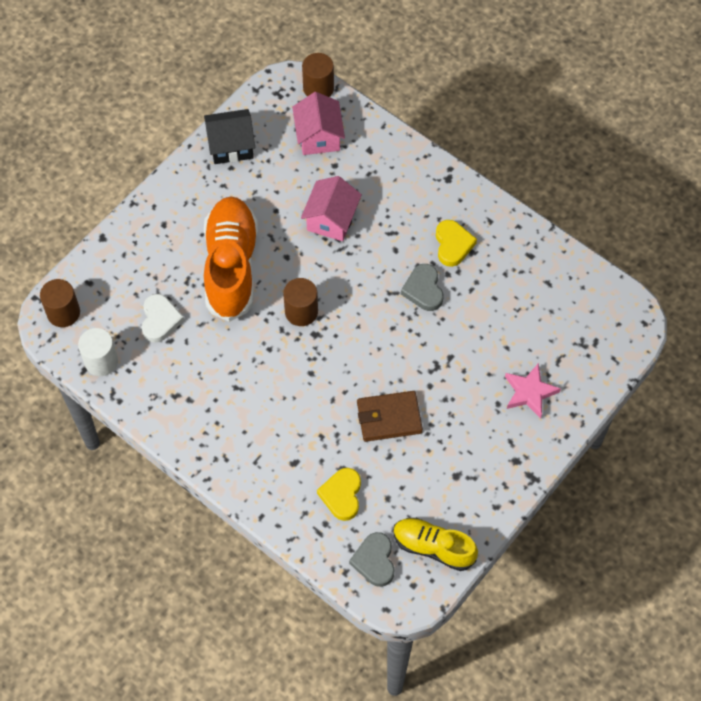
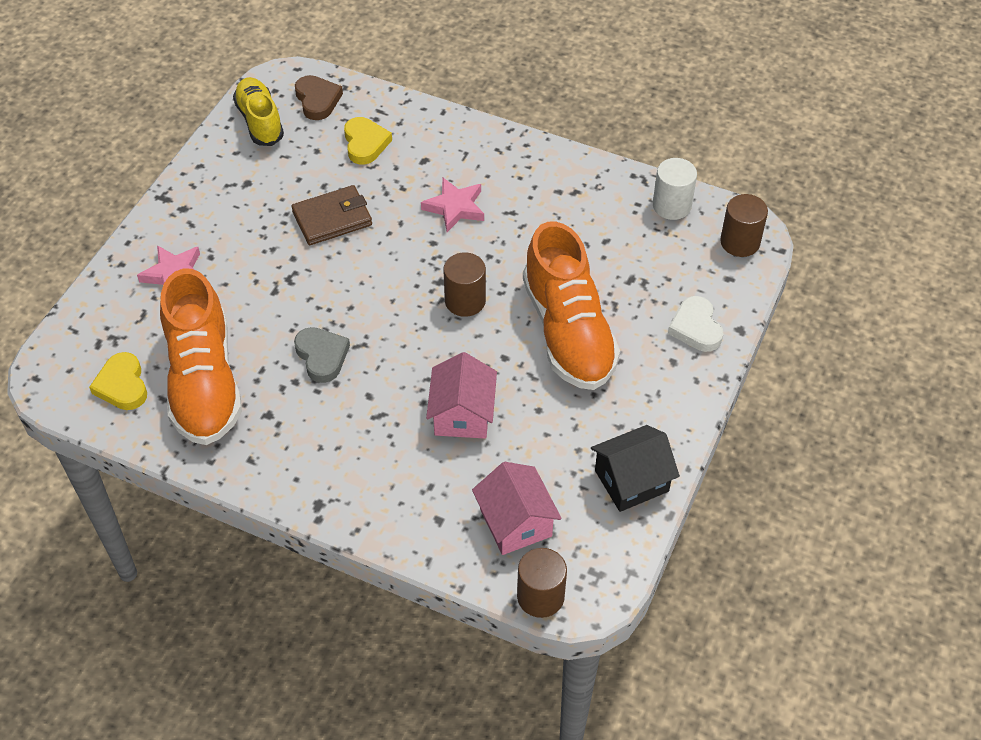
camera: 165 degrees right, 10 degrees down
(160, 320) = (626, 258): white heart -> white heart (696, 327)
(282, 404) = (455, 207): none -> pink star
(374, 561) = (317, 100): grey heart -> brown heart
(433, 547) = (260, 121): yellow shoe -> yellow shoe turned 120 degrees counterclockwise
(453, 245) = (295, 418): yellow heart -> yellow heart (122, 385)
(516, 289) = (204, 381): none -> orange shoe

